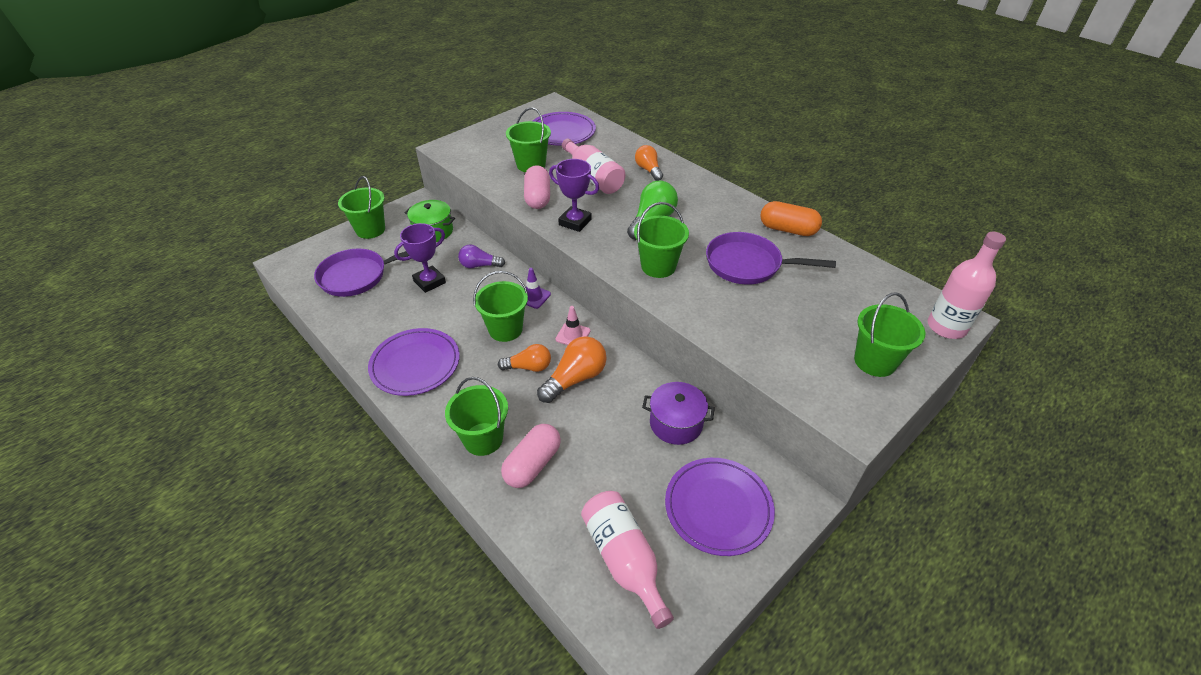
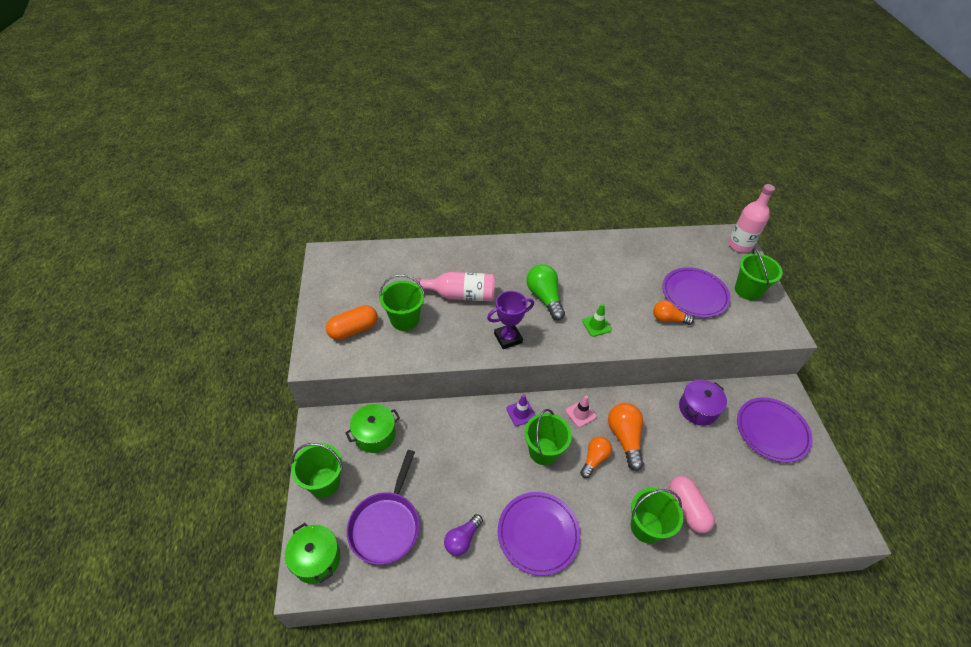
camera: 55 degrees left, 5 degrees up
(306, 258) = (316, 559): none -> green pot
(429, 282) = (443, 473): purple trophy -> none
(479, 265) = (453, 427): purple light bulb -> purple light bulb (462, 539)
(538, 197) = (455, 341): pink capsule -> none
(562, 132) = (377, 275): purple plate -> purple plate (694, 294)
(624, 560) = (786, 502): pink bottle -> none
(648, 170) = (481, 261): orange light bulb -> orange light bulb (668, 319)
(658, 266) = (596, 325): green bucket -> green traffic cone
(748, 264) = (629, 283): purple pan -> none
(788, 229) = (610, 243): orange capsule -> orange capsule (353, 330)

